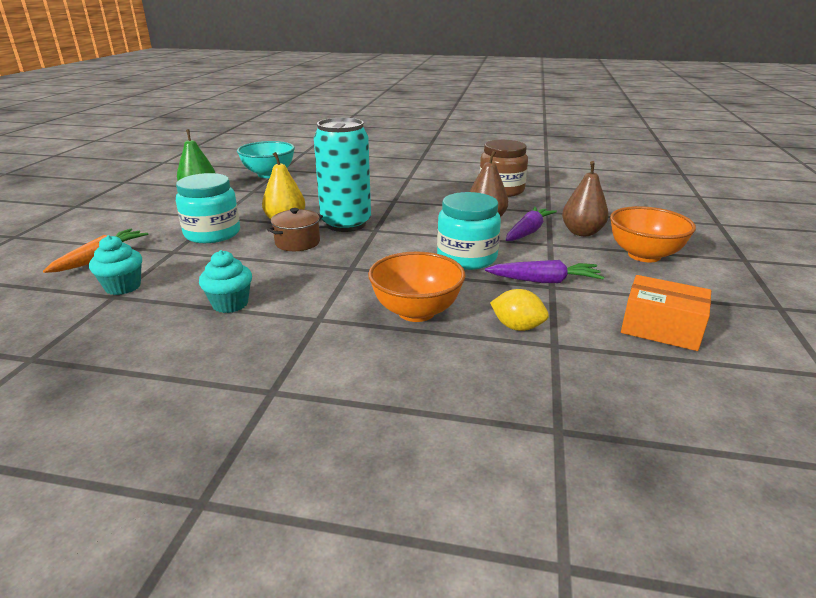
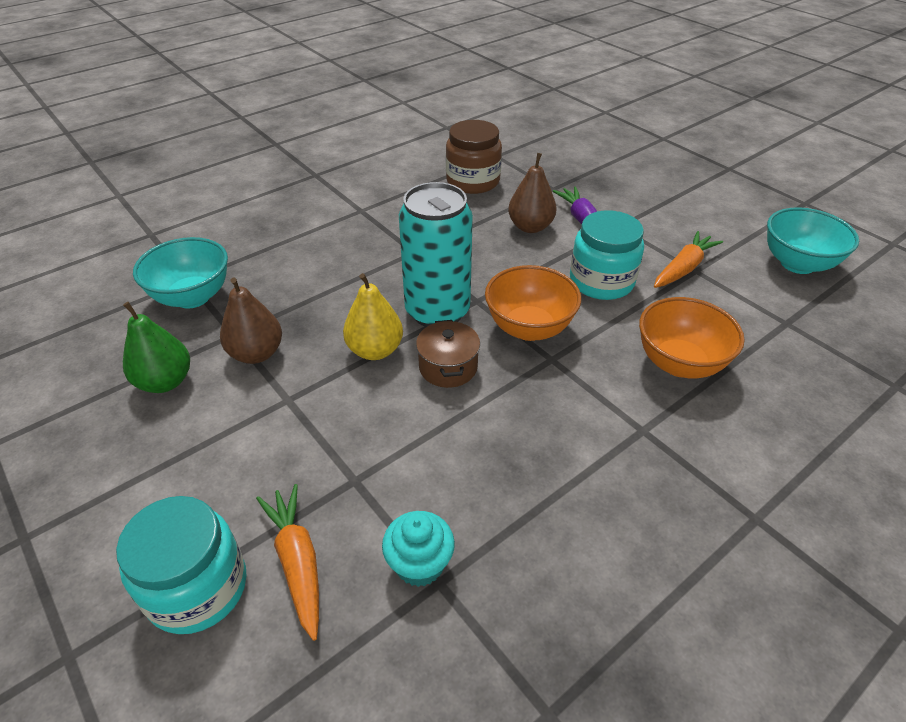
camera: 50 degrees left, 15 degrees up
(212, 233) = (338, 424): turquoise jar -> turquoise jar (197, 588)
(230, 304) = (556, 481): turquoise cupcake -> none
(517, 327) = (747, 324): yellow lemon -> none
(544, 281) = (683, 268): purple carrot -> orange carrot
(582, 232) = (614, 199): brown pear -> brown pear (256, 353)
(644, 255) = (683, 200): orange bowl -> orange bowl (529, 328)
(661, 328) = (797, 264): orange box -> turquoise bowl

